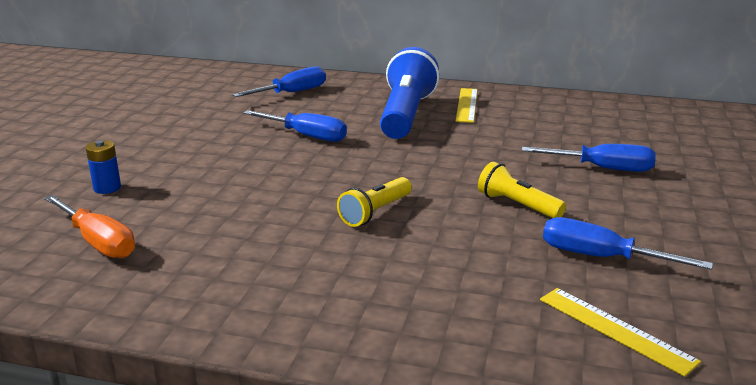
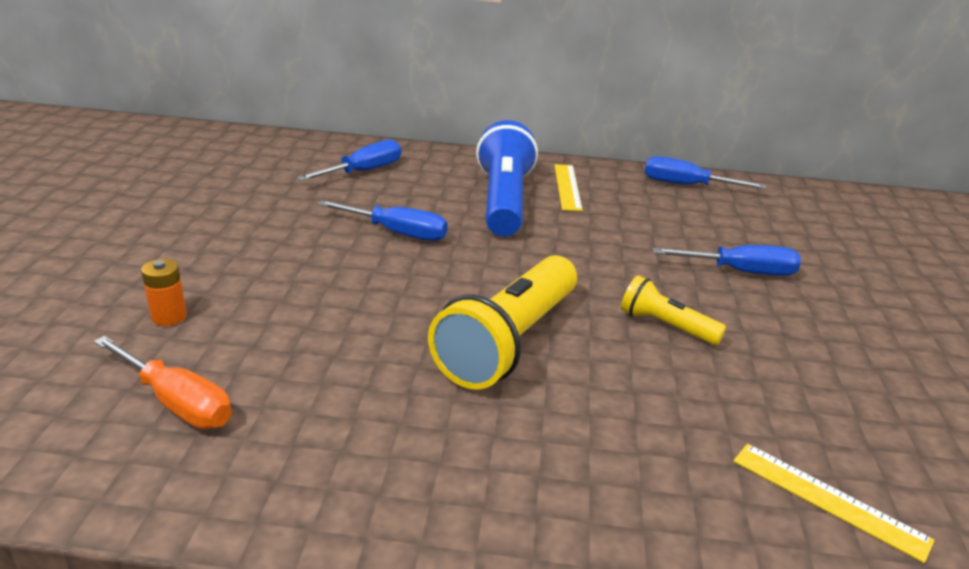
camera: 10 degrees left, 5 degrees up
(107, 188) = (169, 317): blue battery -> orange battery
(375, 212) = (509, 342): yellow flashlight -> yellow flashlight, size x1.94
(602, 257) = (780, 396): blue screwdriver -> blue screwdriver (687, 185)

